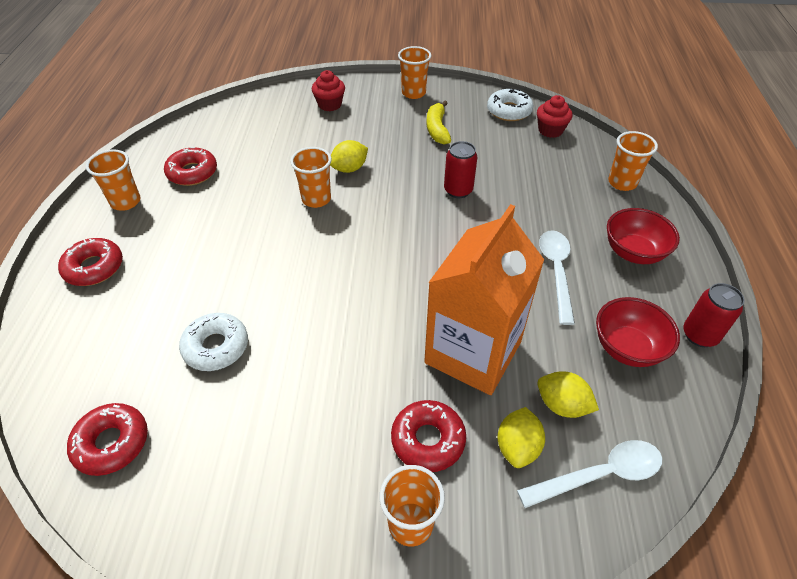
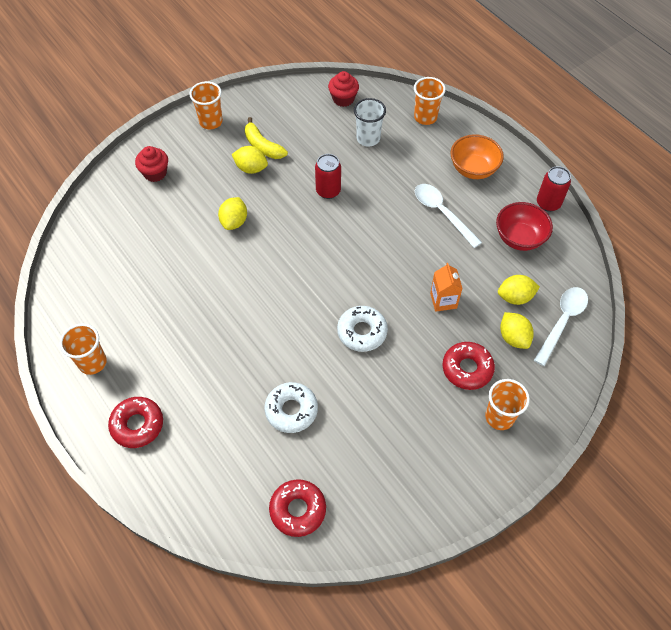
camera: 40 degrees left, 10 degrees up
(192, 172) = (115, 304): red donut -> none
(316, 199) = (237, 262): orange cup -> none
(408, 139) = (251, 168): none -> yellow lemon
(473, 352) = (443, 300): orange carton -> orange carton, size x0.42
(509, 111) = (299, 97): white donut -> white donut (362, 332)
(542, 170) = (368, 138): none -> white cup
(633, 252) = (473, 169): red bowl -> orange bowl

